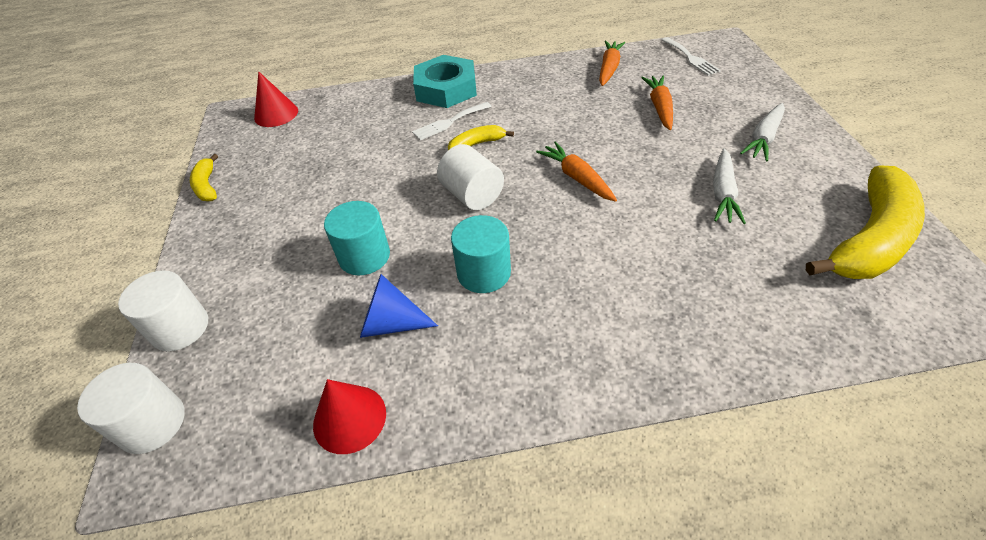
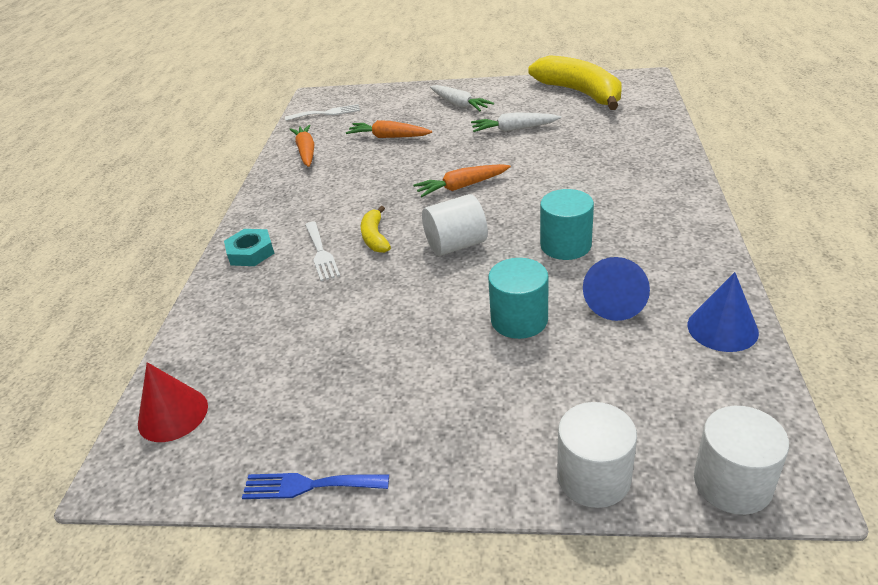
camera: 75 degrees left, 10 degrees down
(207, 186) = (308, 485): yellow banana -> blue fork
(349, 418) = (722, 328): red cone -> blue cone
(446, 89) = (251, 252): turquoise nut -> turquoise nut, size x0.59
(609, 68) = (306, 151): orange carrot -> orange carrot turned 45 degrees clockwise
(723, 193) = (514, 129): white carrot -> white carrot turned 150 degrees clockwise

